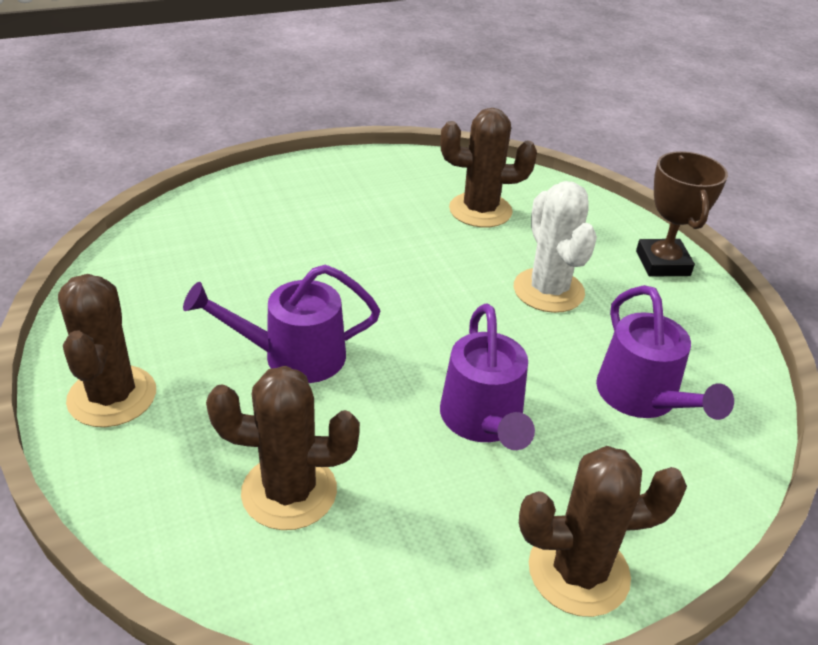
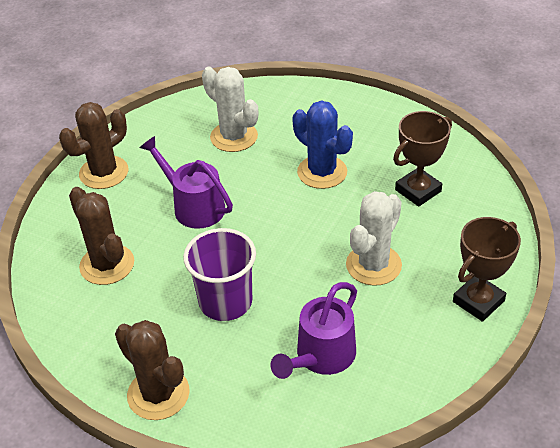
camera: 55 degrees right, 5 degrees up
(227, 264) = (234, 137): none -> white cactus
(374, 244) = (322, 172): none -> blue cactus
(480, 210) = (418, 190): brown cactus -> brown trophy
(484, 421) = (225, 302): purple watering can -> purple cup

